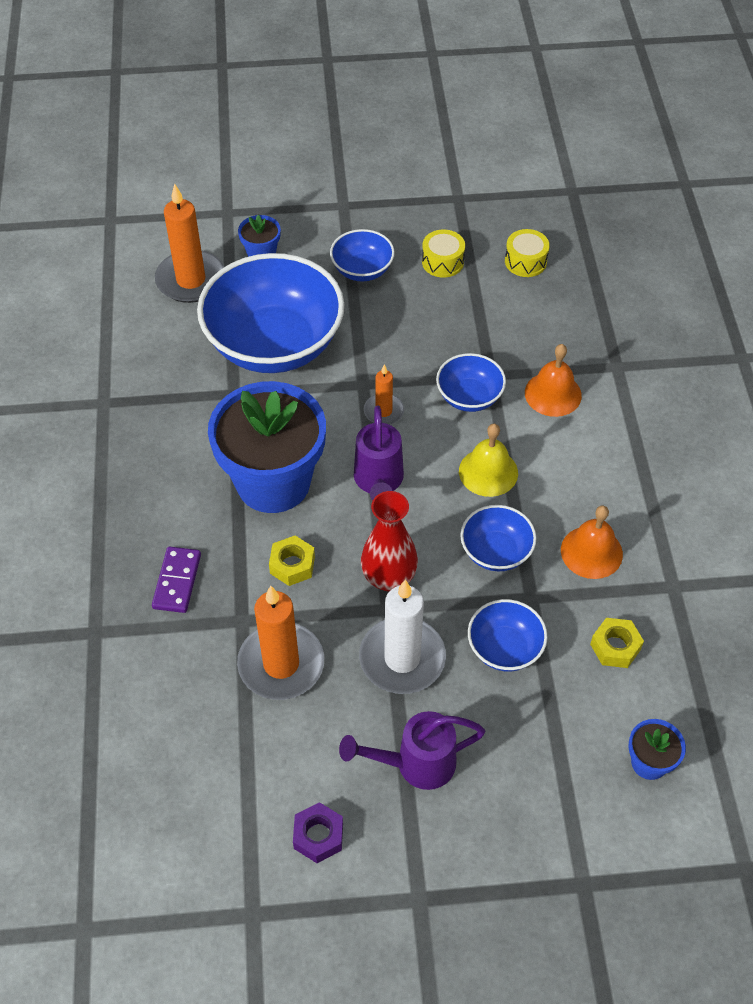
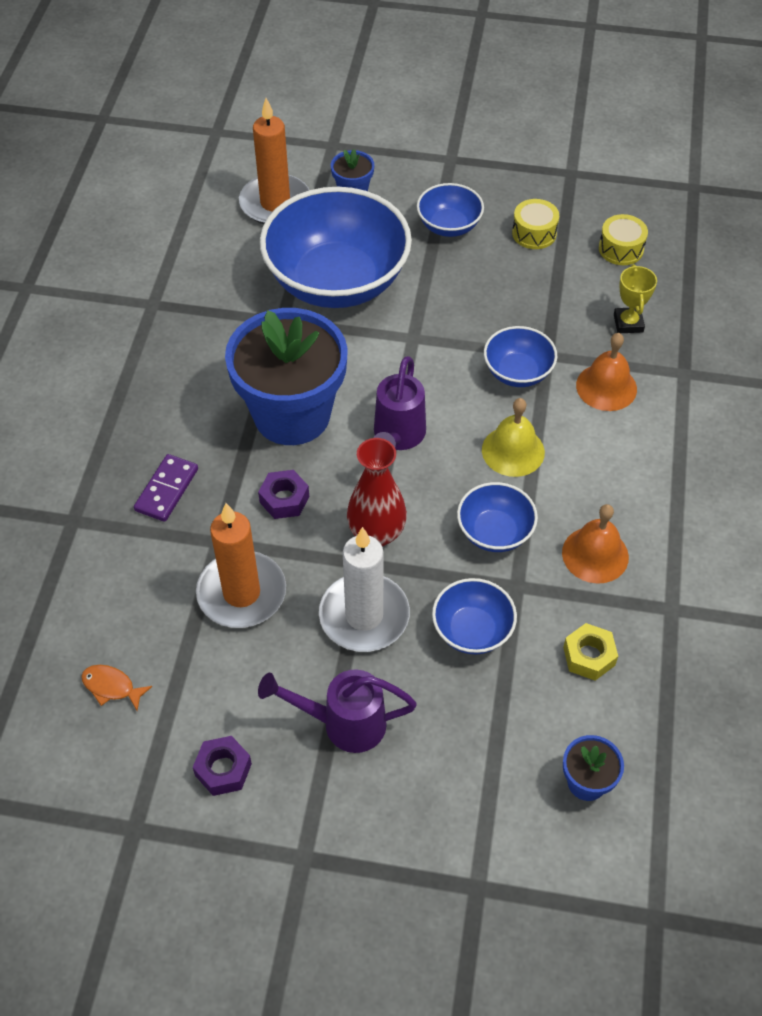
camera: 15 degrees right, 0 degrees up
(186, 784) = (112, 687): none -> orange fish
(292, 565) = (284, 499): yellow nut -> purple nut
(383, 411) = (425, 368): orange candle -> none
(553, 330) = (628, 323): none -> yellow trophy

